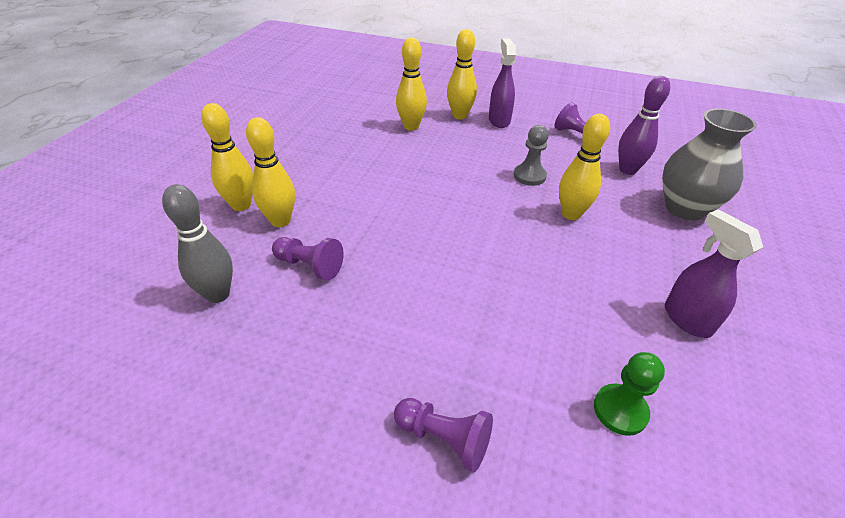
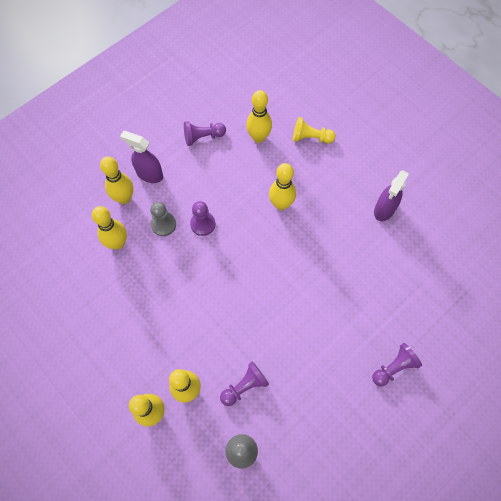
camera: 60 degrees left, 25 degrees up
(483, 167) = (203, 224): none -> purple pawn
(529, 176) = (230, 201): grey pawn -> grey pawn (163, 224)
(620, 410) = (415, 281): green pawn -> none
(627, 170) = (258, 137): purple bowling pin -> yellow bowling pin
(685, 208) = (311, 138): grey vase -> yellow pawn
(686, 319) = (384, 210): purple spray bottle -> purple spray bottle turned 60 degrees counterclockwise

